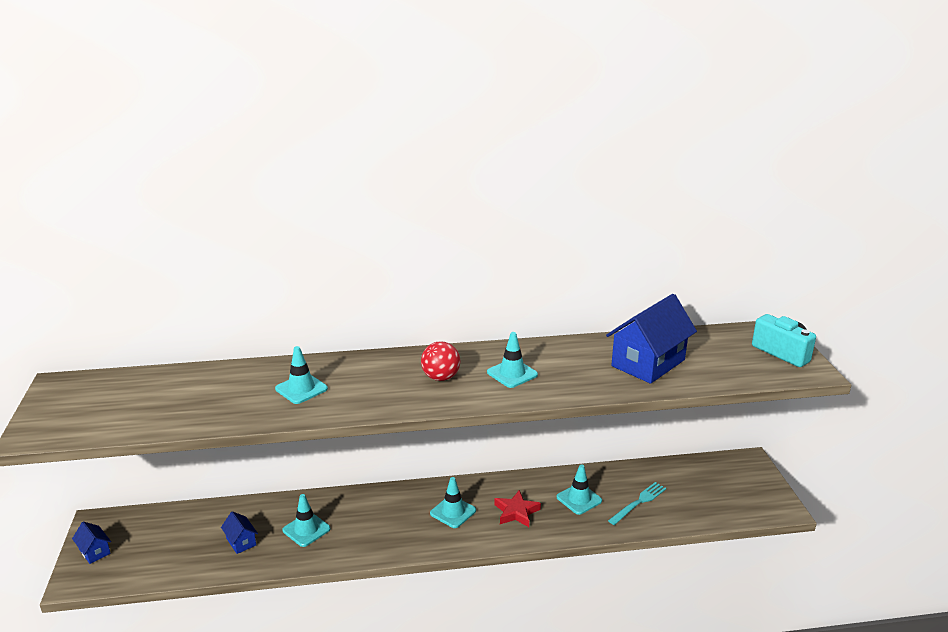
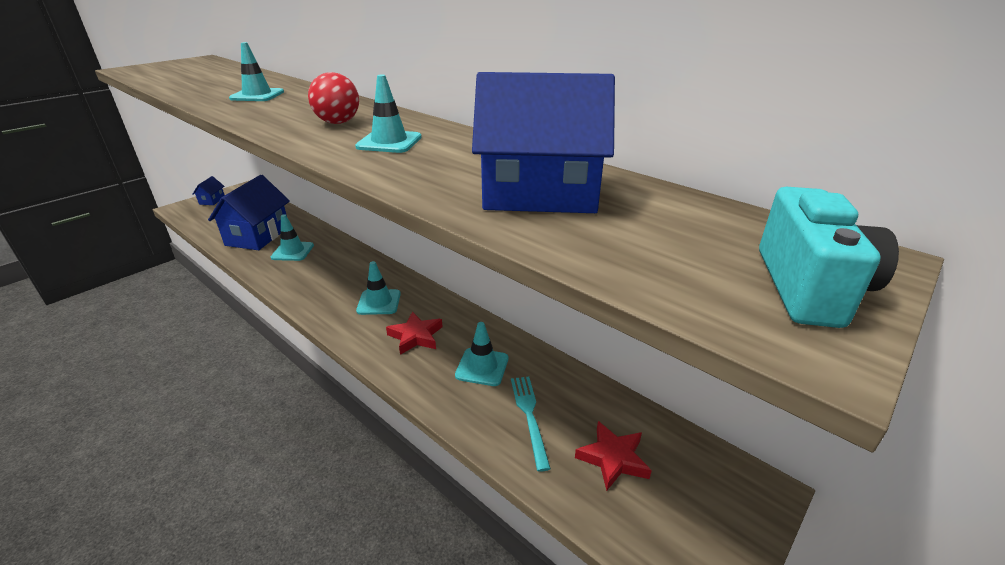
camera: 50 degrees right, 5 degrees up
(241, 542) = (258, 236): blue house -> blue house, size x2.20
(639, 502) = (529, 416): turquoise fork -> turquoise fork turned 105 degrees counterclockwise
(694, 491) = (613, 458): none -> red star

